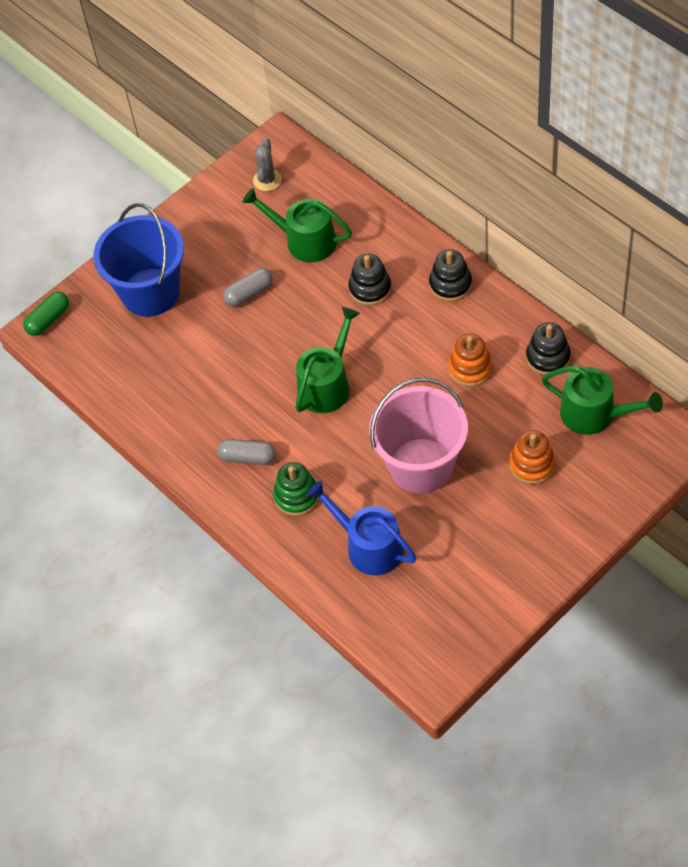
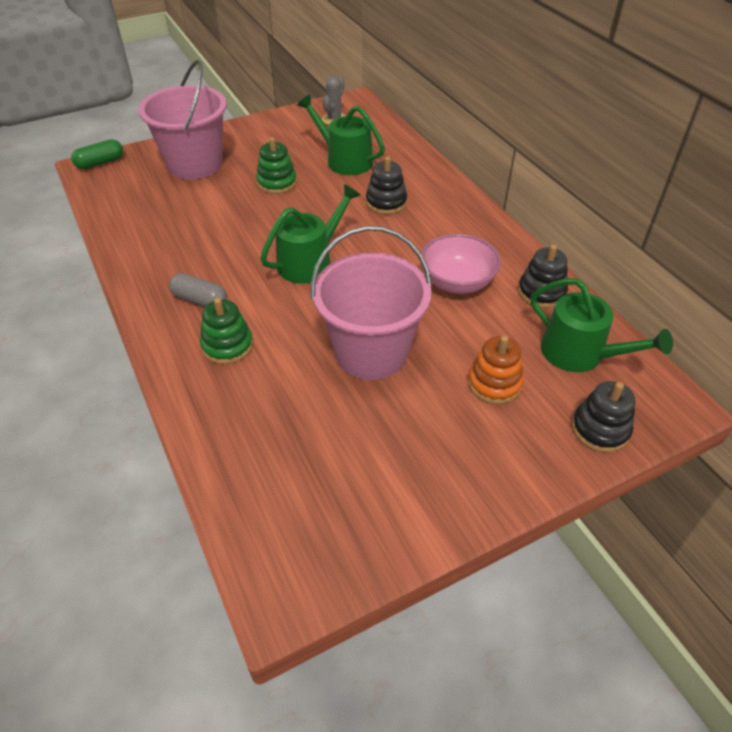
camera: 10 degrees right, 10 degrees down
(150, 292) = (195, 164): blue bucket -> pink bucket
(249, 293) = (277, 183): grey capsule -> green stacking toy
(368, 546) = (277, 414): blue watering can -> none
(450, 284) = (462, 216): black stacking toy -> black stacking toy (600, 429)
(470, 368) = (457, 282): orange stacking toy -> pink bowl

